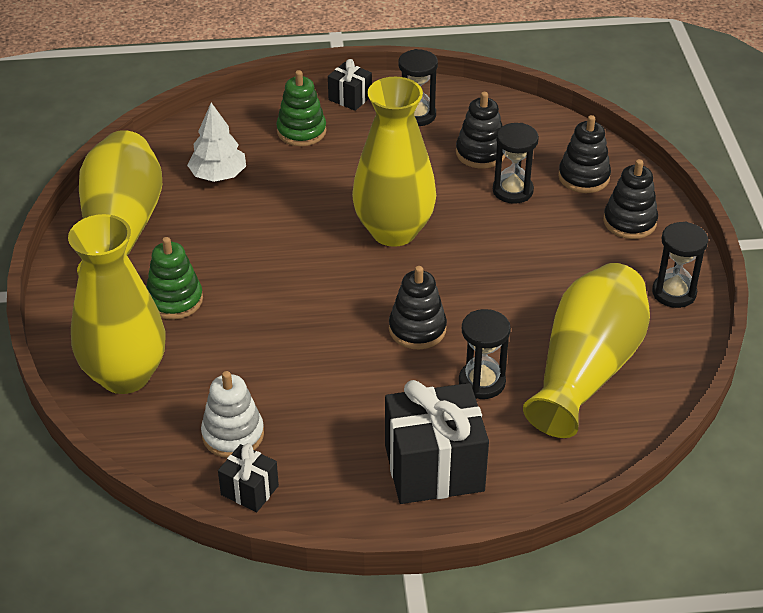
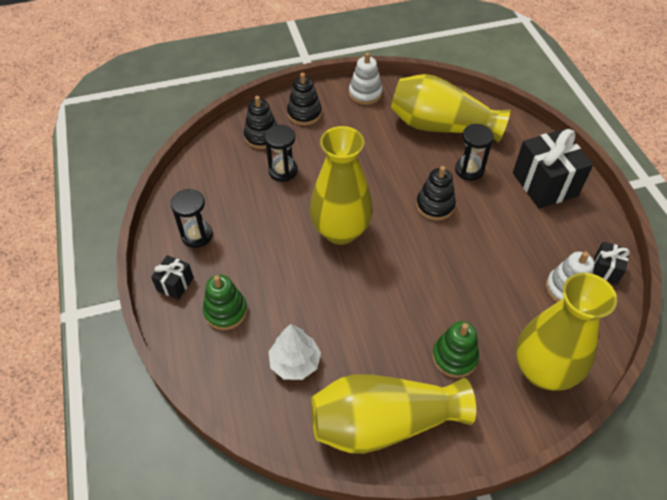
camera: 100 degrees left, 10 degrees up
(480, 153) = (242, 192): black stacking toy -> none
(674, 293) = (365, 93): black hourglass -> white stacking toy

